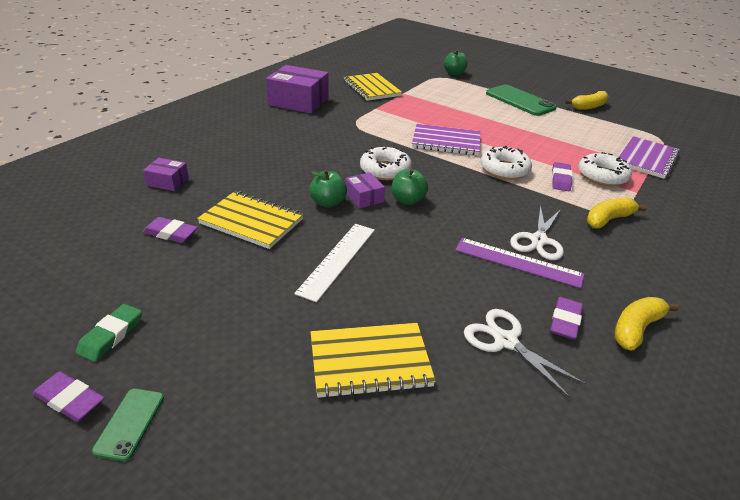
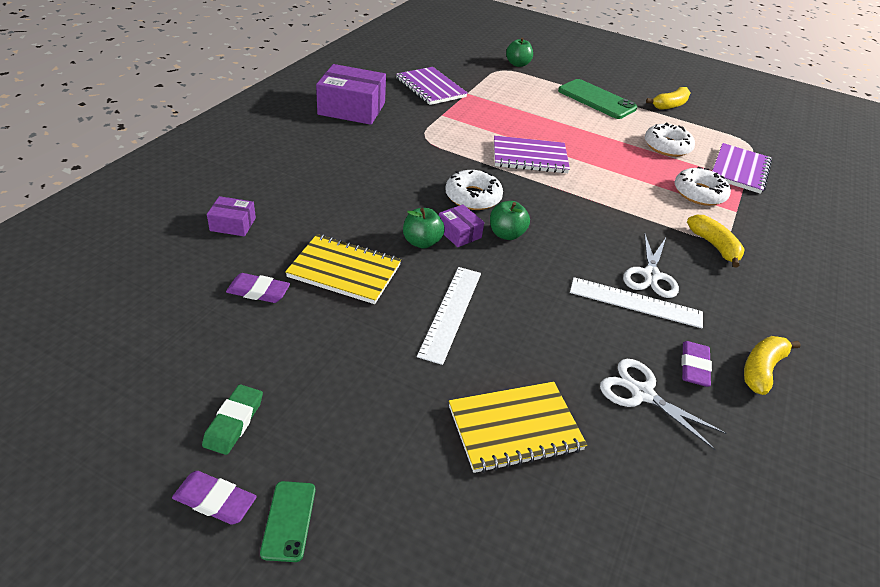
camera: 10 degrees left, 5 degrees up
(371, 88) = (430, 88): yellow notebook -> purple notebook
(504, 169) = (598, 190): white donut -> white donut (667, 146)
(518, 262) = (635, 302): purple ruler -> white ruler
(560, 179) = (658, 200): purple eraser -> none
(608, 219) = (714, 246): yellow banana -> yellow banana turned 105 degrees clockwise

